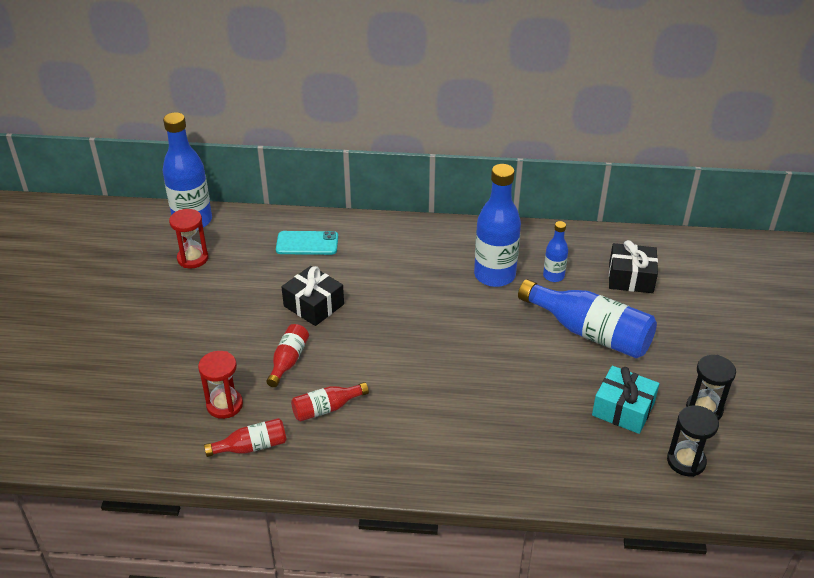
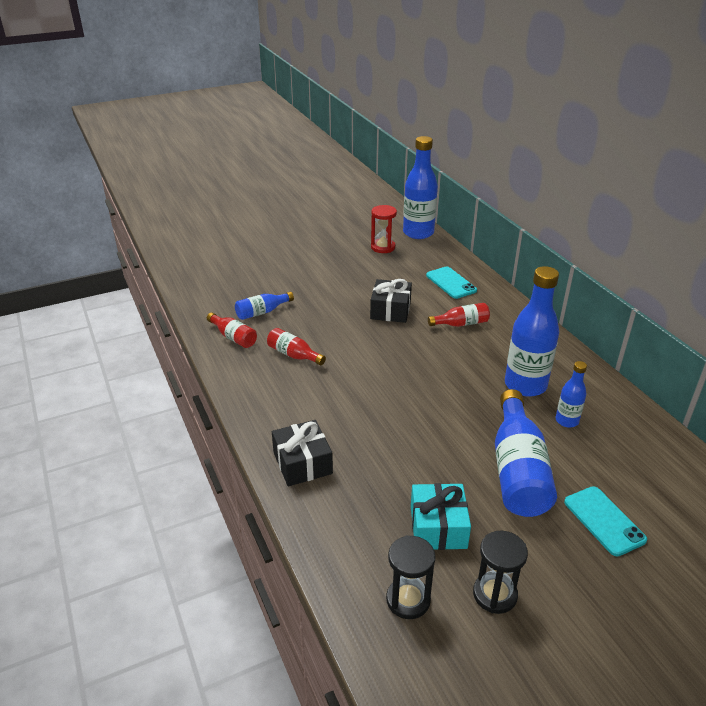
camera: 60 degrees right, 5 degrees down
(224, 405) = (262, 312): red hourglass -> blue bottle
(288, 361) = (325, 321): red bottle -> red bottle (461, 324)
(630, 278) = (628, 475): black gift -> black gift (302, 463)
(666, 315) = (604, 521): none -> turquoise phone

